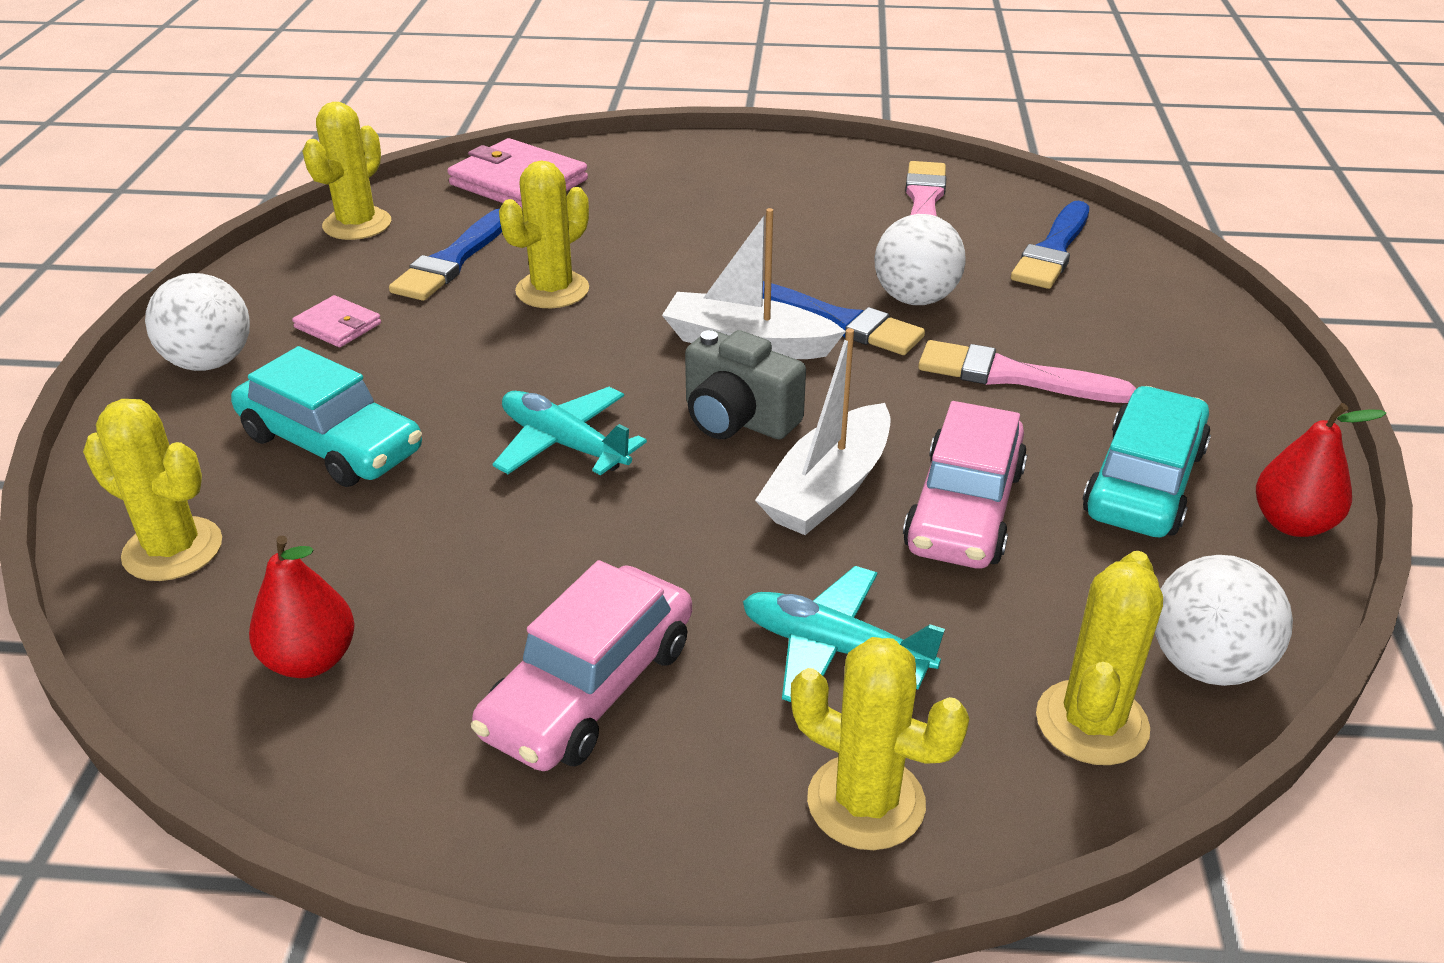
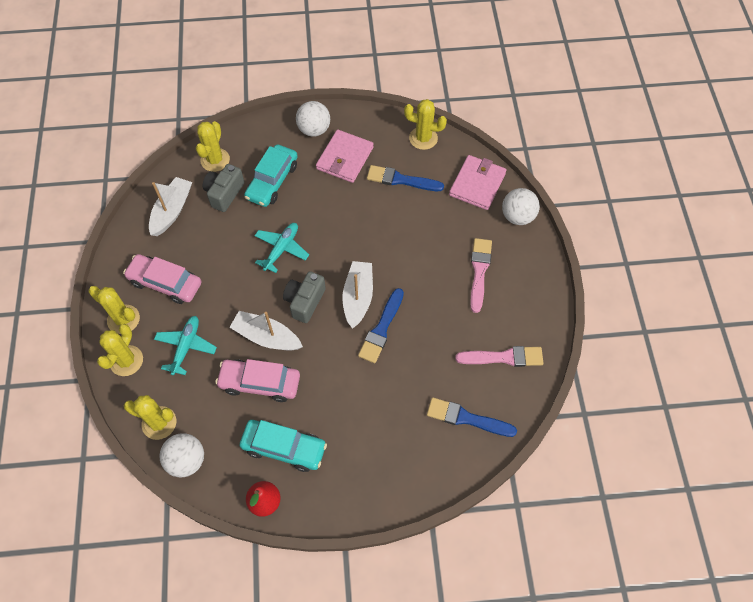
camera: 80 degrees right, 25 degrees up
(310, 660) = (172, 211): red pear -> white boat
(315, 537) = (224, 193): none -> grey camera
(338, 325) = (345, 158): pink wallet -> pink wallet, size x1.92
(552, 290) = (385, 220): yellow cactus -> yellow cactus (123, 319)
(915, 299) = (407, 358): white ball -> white ball (517, 216)
(1012, 376) = (351, 399): pink brush -> pink brush (479, 271)

